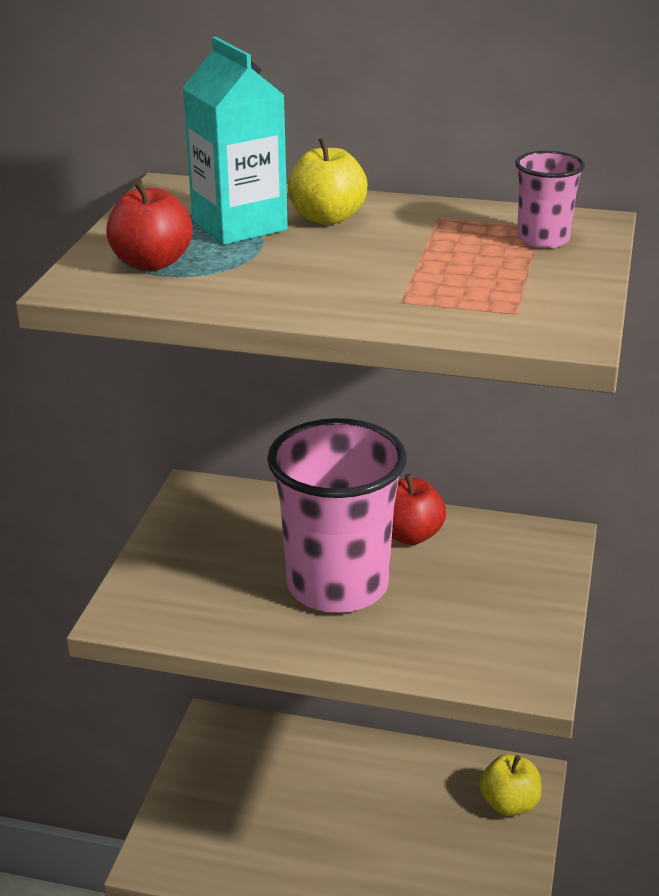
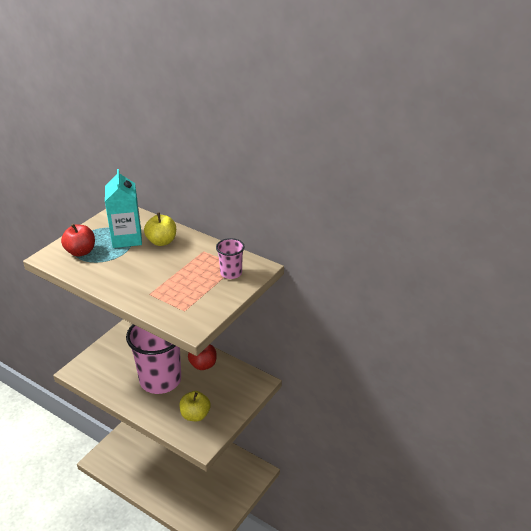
camera: 20 degrees right, 5 degrees up
(509, 804) = (244, 480): yellow apple -> yellow apple (195, 415)

